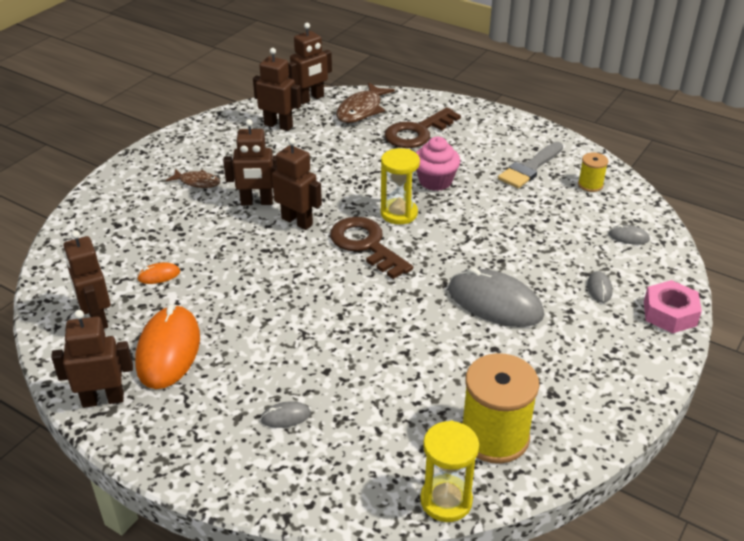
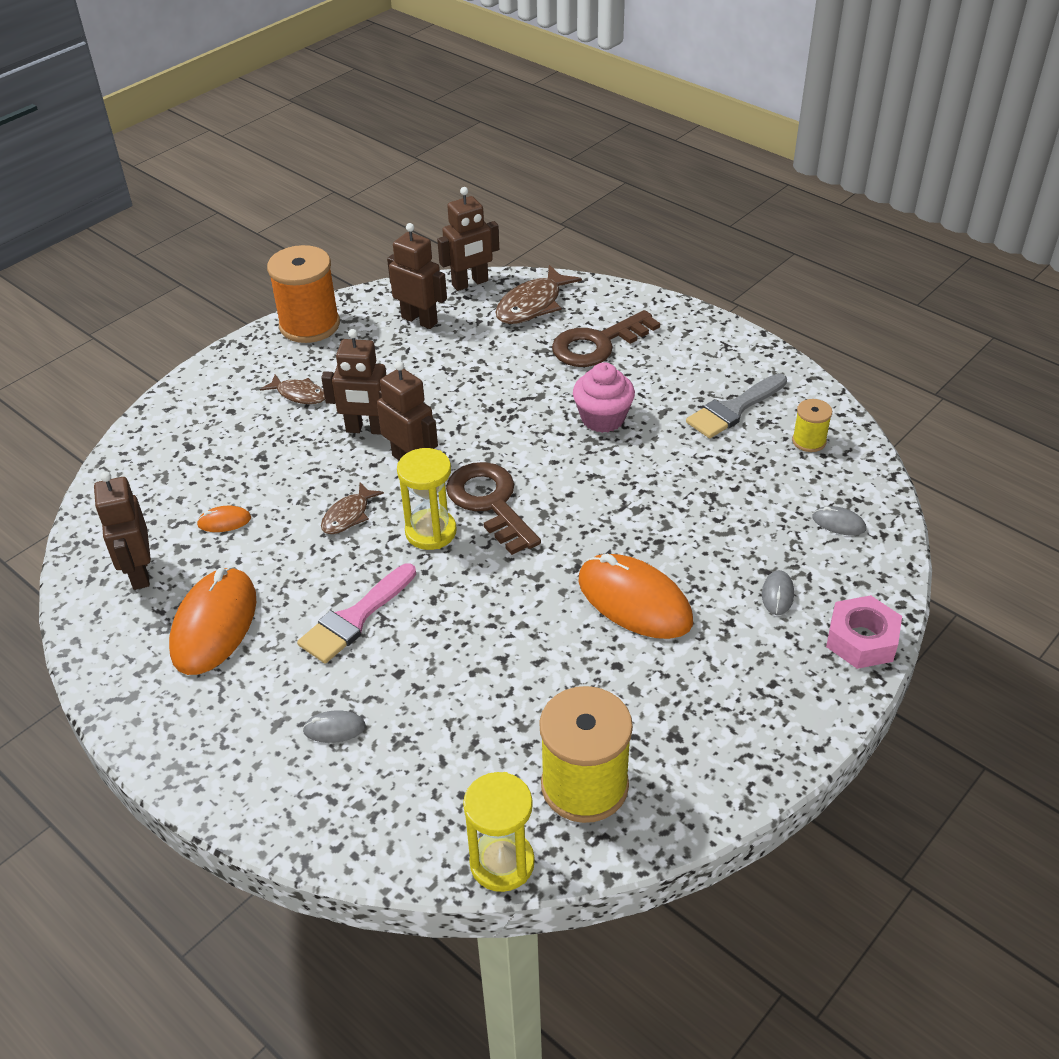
camera: 10 degrees right, 5 degrees up
(103, 399) = (124, 681): brown robot -> none
(193, 134) = (309, 325): none -> orange spool
(257, 263) = (348, 515): none -> brown fish
(282, 335) = (355, 618): none -> pink brush
(399, 213) = (543, 461): yellow hourglass -> yellow hourglass (431, 532)
(495, 303) = (634, 601): grey mouse -> orange mouse

